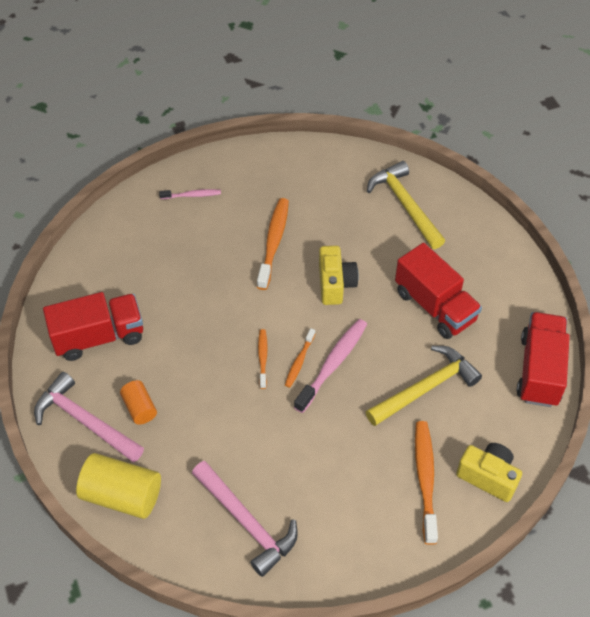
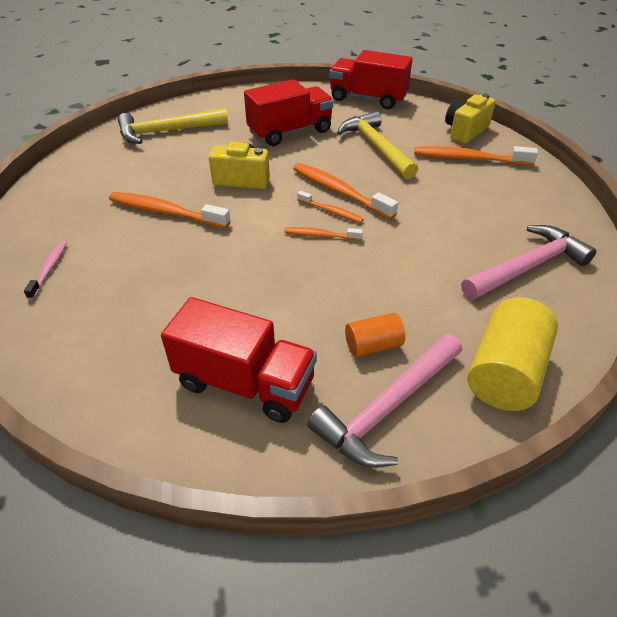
camera: 80 degrees left, 10 degrees down
(99, 337) = (245, 383): red truck -> red truck turned 120 degrees clockwise
(333, 364) = (339, 192): pink toothbrush -> orange toothbrush

